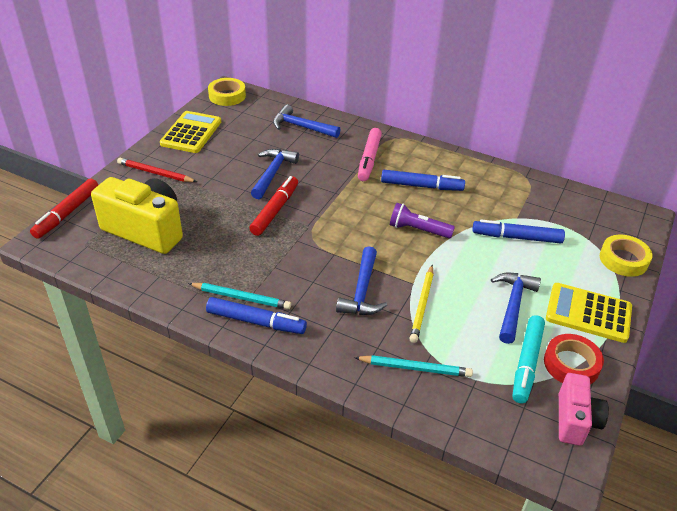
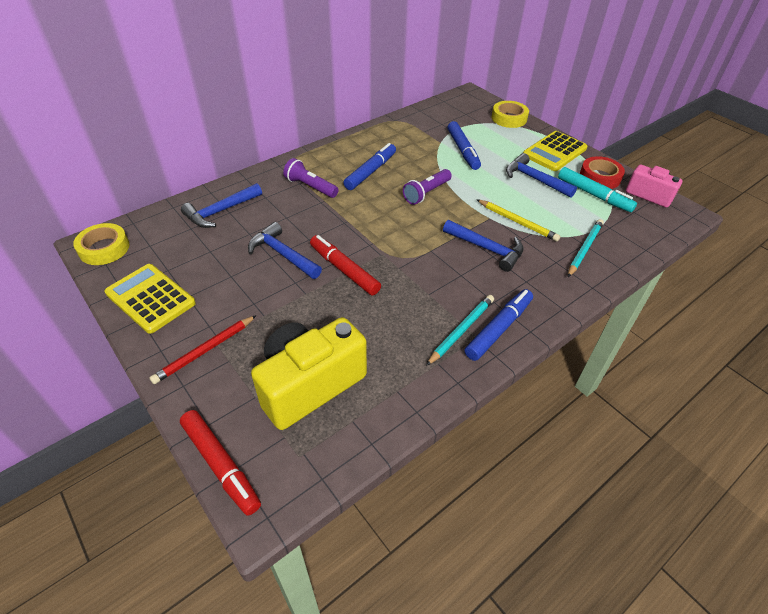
camera: 65 degrees left, 5 degrees up
(369, 159) = (310, 187): pink marker -> purple flashlight
(517, 237) = (463, 150): blue marker -> blue marker turned 45 degrees counterclockwise

